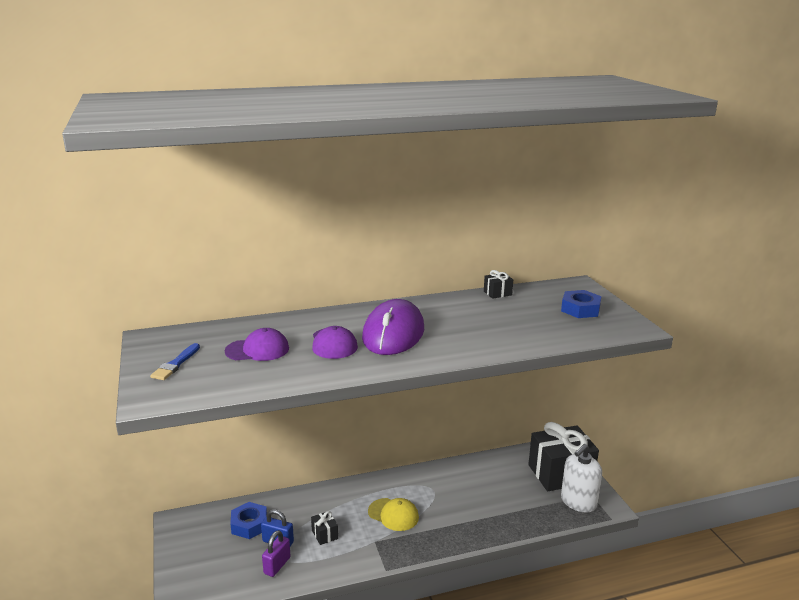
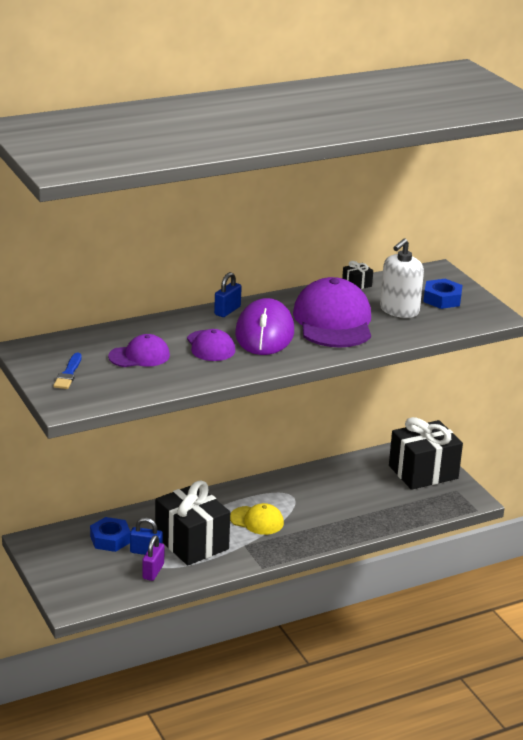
camera: 10 degrees left, 5 degrees up
(324, 534) = (191, 542): black gift -> black gift, size x2.49
(365, 311) = (227, 311): none -> blue padlock
(466, 325) = (333, 321): none -> purple cap
(578, 502) = (443, 497): white soap dispenser -> white soap dispenser (399, 310)

